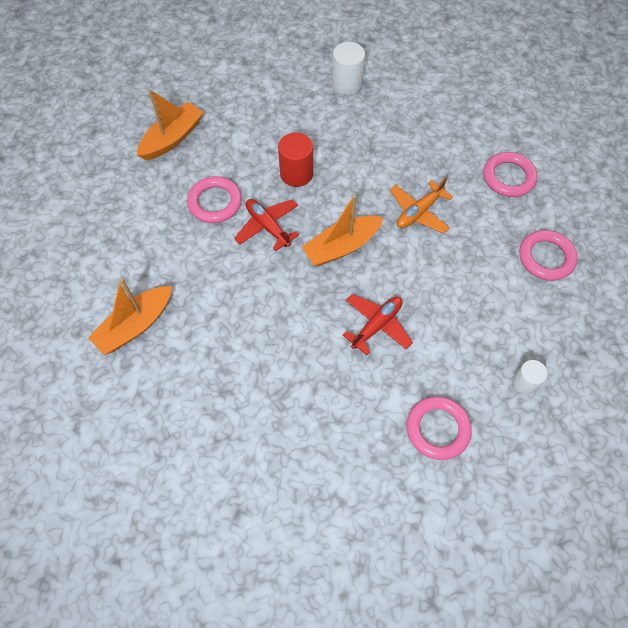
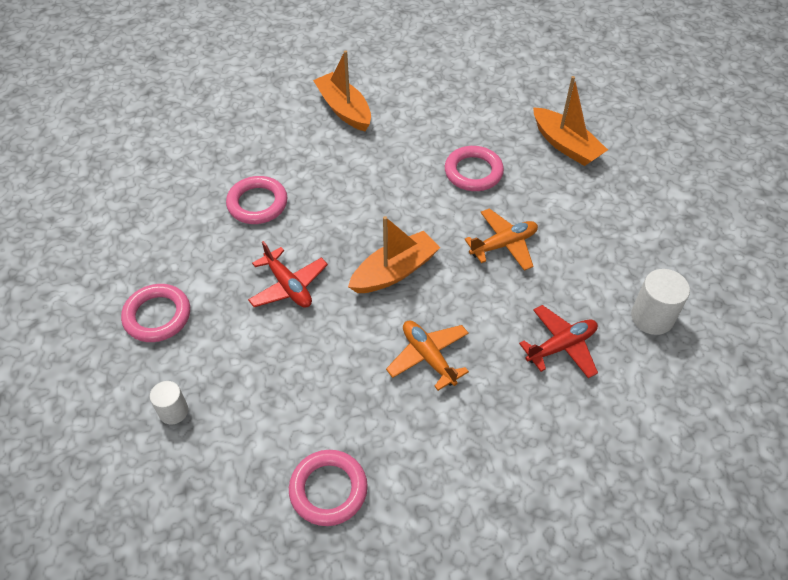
camera: 100 degrees right, 10 degrees down
(267, 226) = (434, 211): red plane -> red plane (561, 346)
(296, 174) = (504, 244): red cylinder -> orange plane
(342, 247) = (394, 271): orange boat -> orange boat turned 75 degrees clockwise
(508, 177) = (469, 481): pink ring -> pink ring (257, 203)

